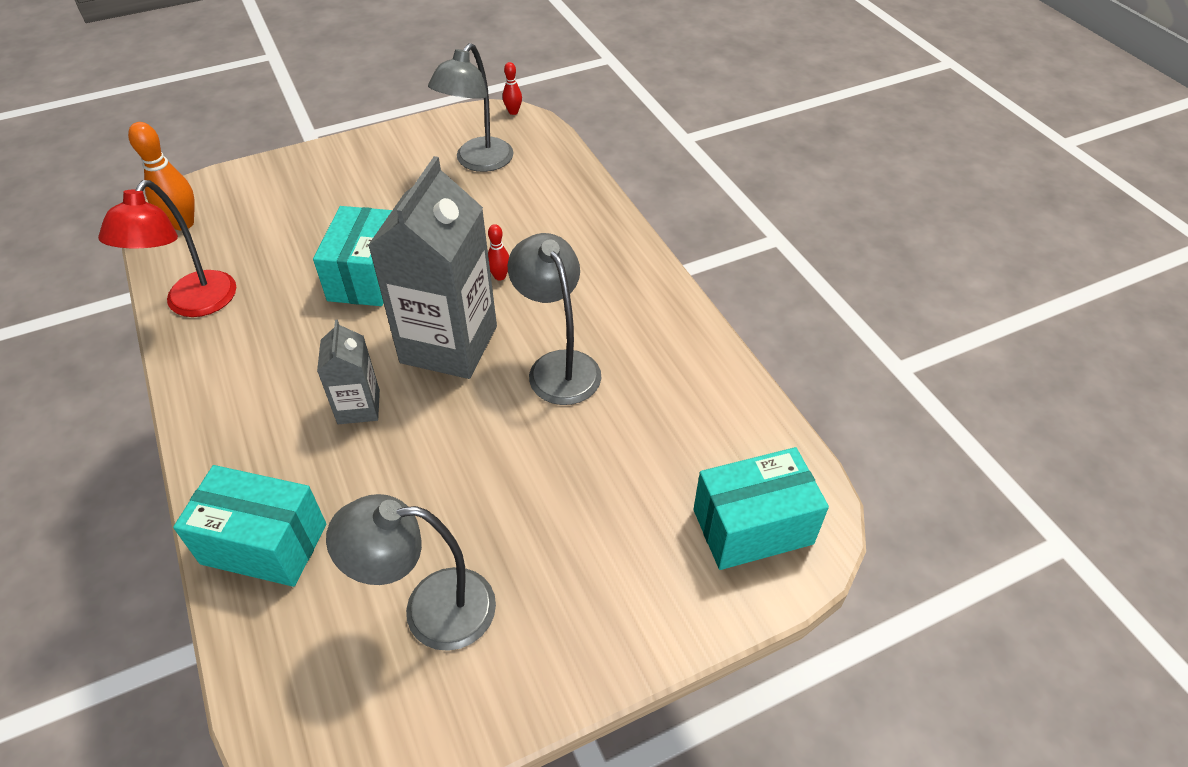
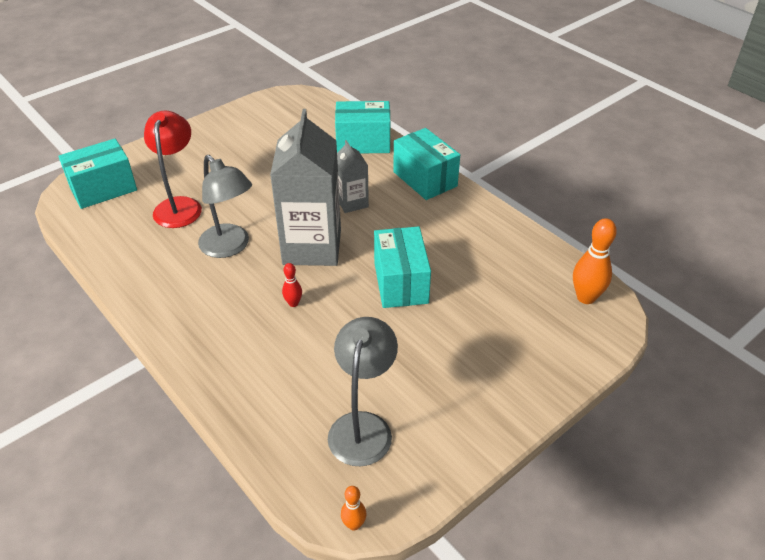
camera: 165 degrees right, 5 degrees down
(194, 304) = (510, 239): red lamp -> red lamp (179, 205)
(222, 430) = (425, 179): none -> turquoise box
(430, 609) = (268, 136): grey lamp -> none
(513, 112) = (354, 524): red bowling pin -> orange bowling pin

